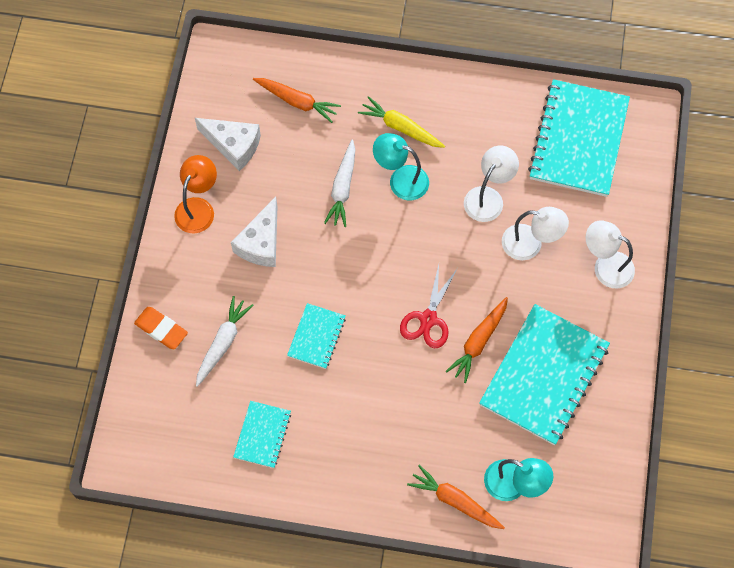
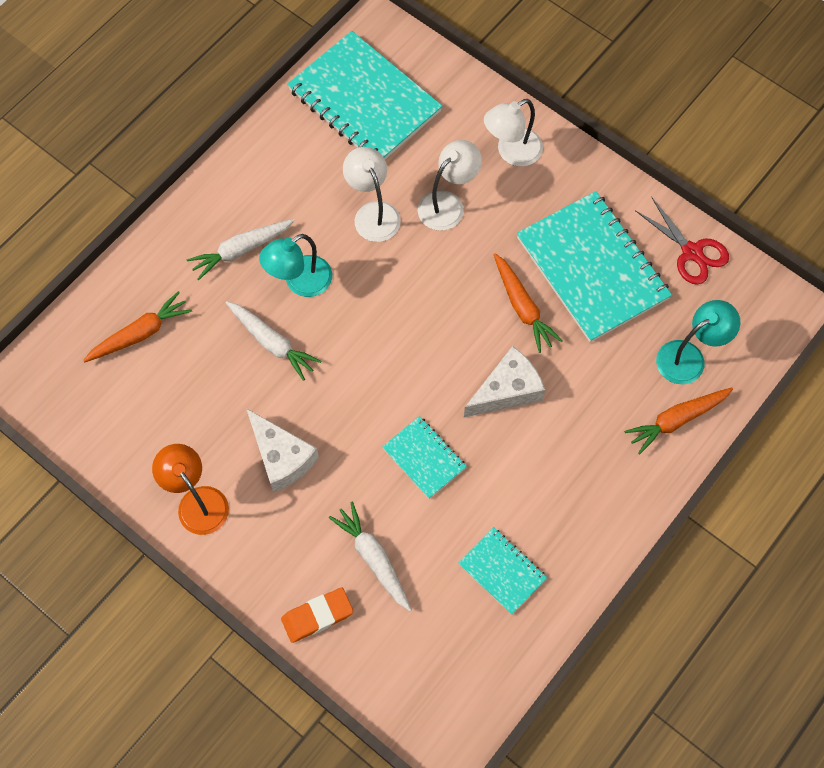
camera: 60 degrees left, 0 degrees up
(233, 145) = (147, 425): white cheese -> white cheese (507, 390)
(401, 128) = (241, 250): yellow carrot -> white carrot
(428, 319) = (470, 340): red scissors -> red scissors (691, 252)

